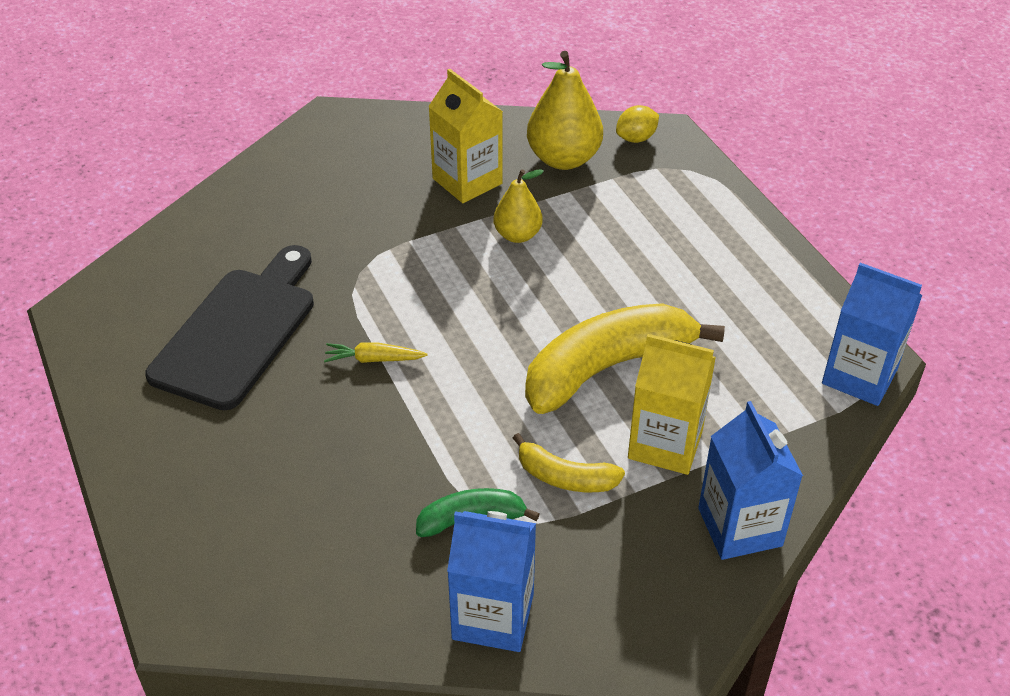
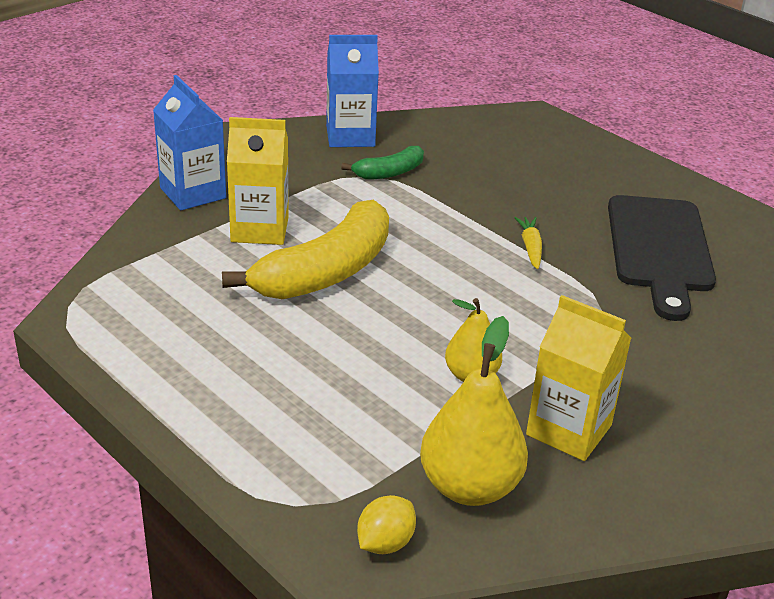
camera: 160 degrees right, 10 degrees down
(374, 359) = (530, 248): yellow carrot -> yellow carrot turned 75 degrees counterclockwise
(565, 477) = (332, 201): yellow banana -> none
(859, 376) = (85, 301): blue carton -> none

